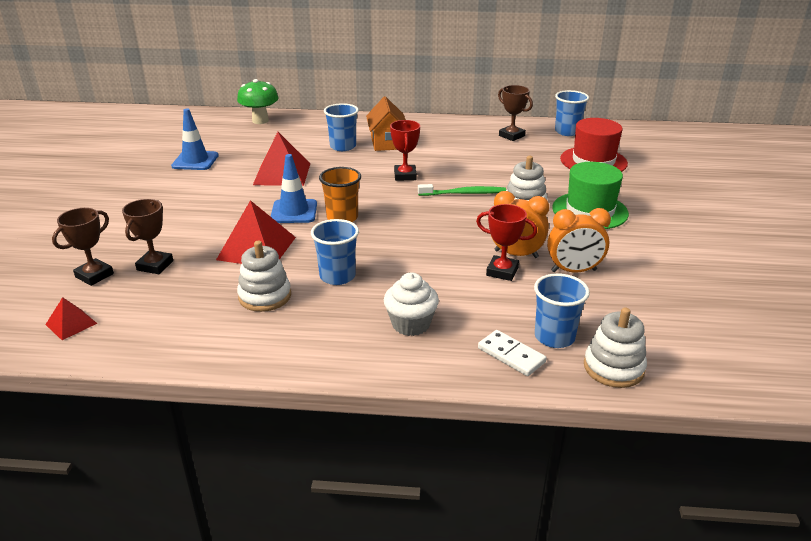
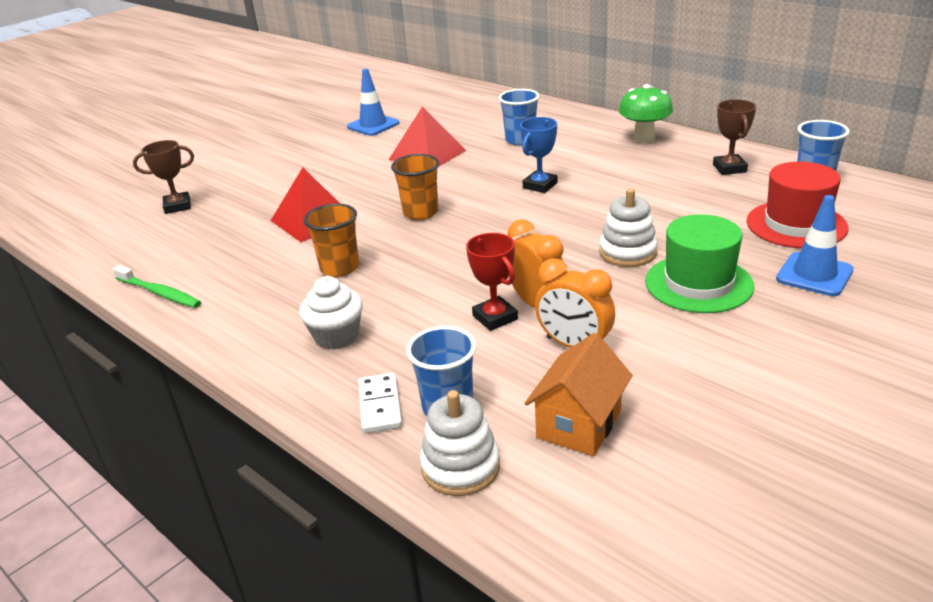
camera: 40 degrees right, 0 degrees up
(71, 324) = (116, 240): red pyramid -> none
(155, 265) = (224, 211): brown trophy -> none
(260, 121) = (479, 97): green mushroom -> green mushroom (644, 138)
(265, 296) = (261, 265): white stacking toy -> none
(294, 212) = (387, 194): blue traffic cone -> blue traffic cone (814, 275)
(337, 276) = (339, 268): blue cup -> orange cup
(387, 143) = (571, 145): orange house -> orange house (579, 424)
(405, 176) = (540, 185): red trophy -> blue trophy
(463, 193) = (575, 221): green toothbrush -> green toothbrush (159, 293)

